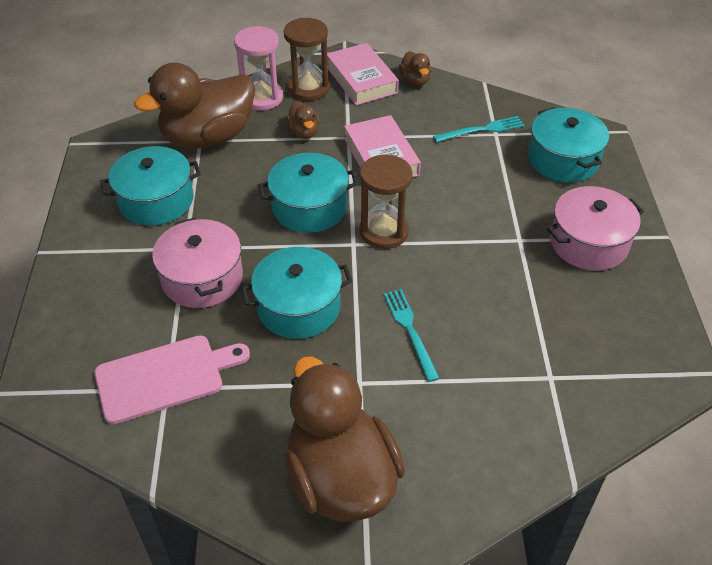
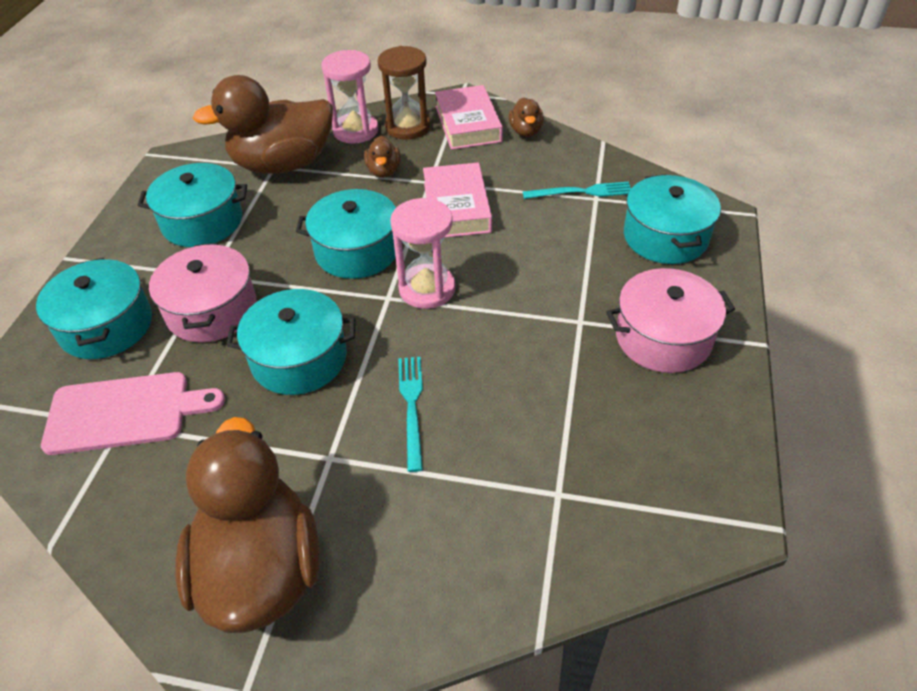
camera: 15 degrees right, 0 degrees up
(110, 307) = (106, 326): none -> turquoise pot
(384, 231) = (427, 289): brown hourglass -> pink hourglass

